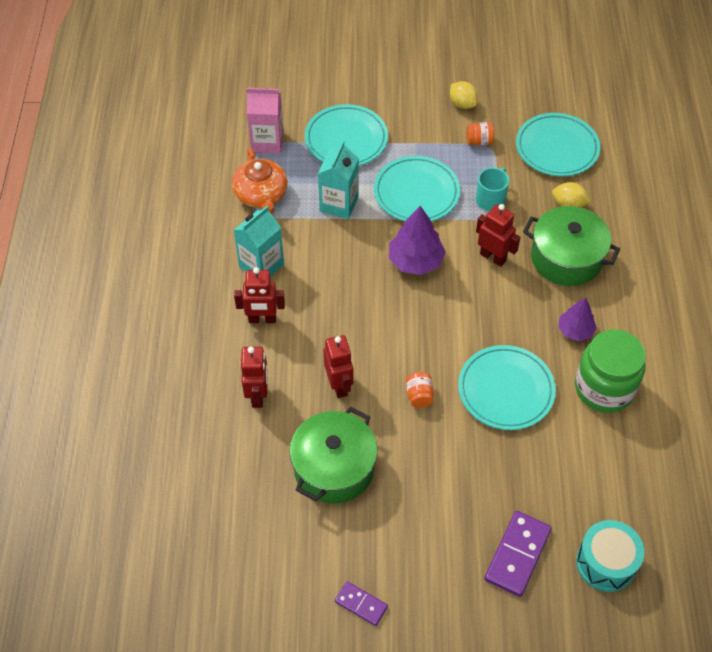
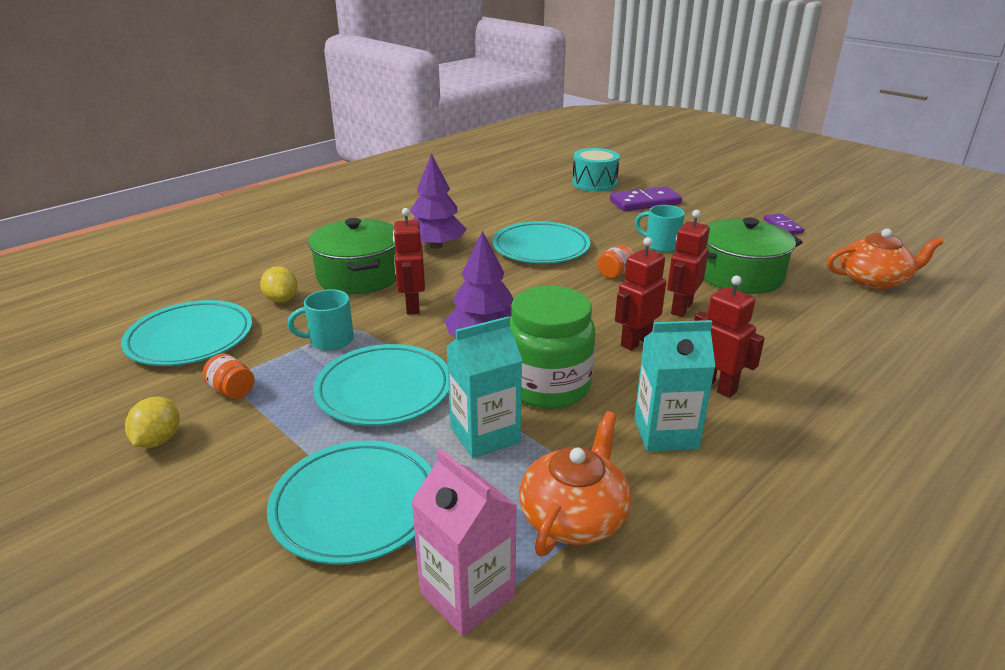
camera: 135 degrees left, 25 degrees down
(233, 543) = (874, 280): none -> orange teapot
(258, 395) = (776, 339): red robot -> red robot (635, 341)
(428, 471) = (660, 245): none -> turquoise mug
(575, 330) = (436, 246): purple tree -> purple tree, size x1.56
(604, 388) = (472, 221): green jar -> green jar (548, 386)

